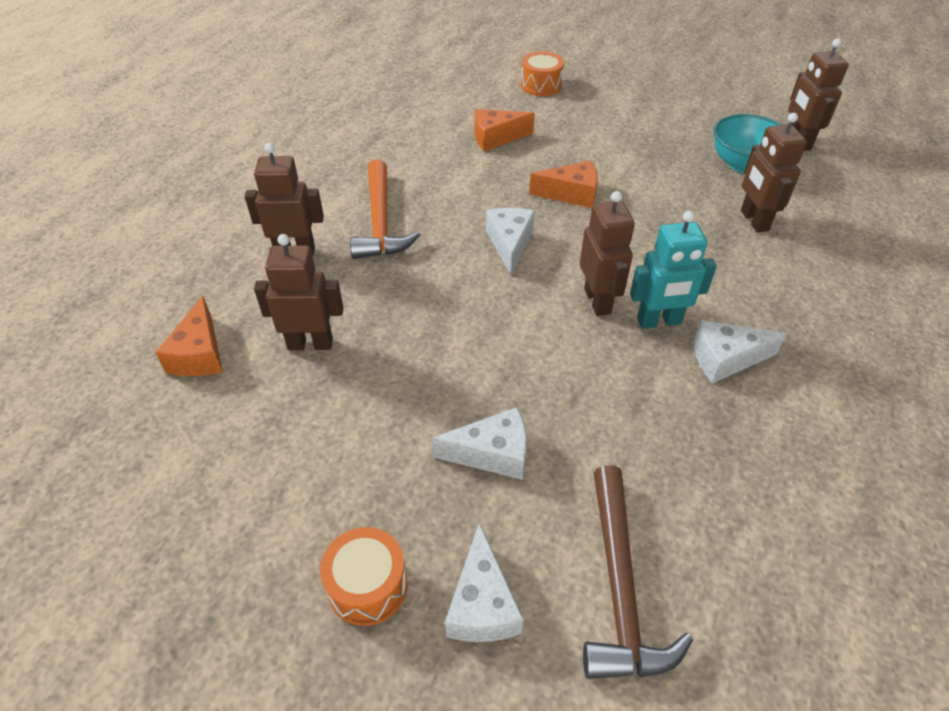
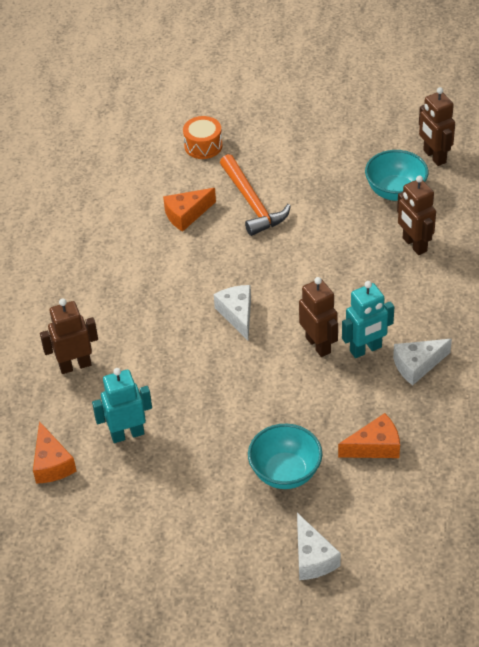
camera: 15 degrees left, 0 degrees up
(310, 344) = (127, 434): brown robot -> turquoise robot
(367, 586) = (242, 568): orange drum -> none
(380, 222) = (128, 322): orange hammer -> orange hammer (252, 203)
(492, 454) = (285, 472): white cheese -> turquoise bowl
(571, 194) = (268, 256): orange cheese -> orange cheese (375, 446)
(619, 587) = (387, 526): brown hammer -> none

